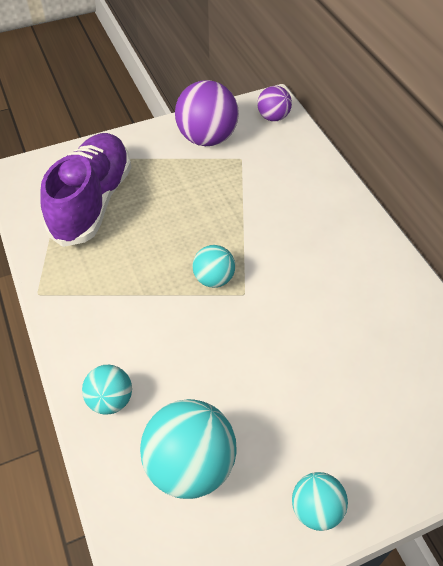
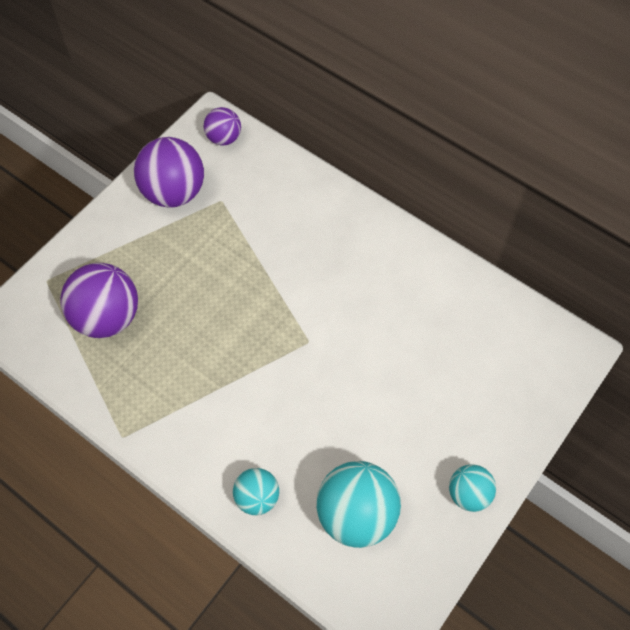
camera: 30 degrees left, 10 degrees up
(92, 202) = (107, 317): purple shoe -> purple ball
(214, 279) = (274, 340): turquoise ball -> none

